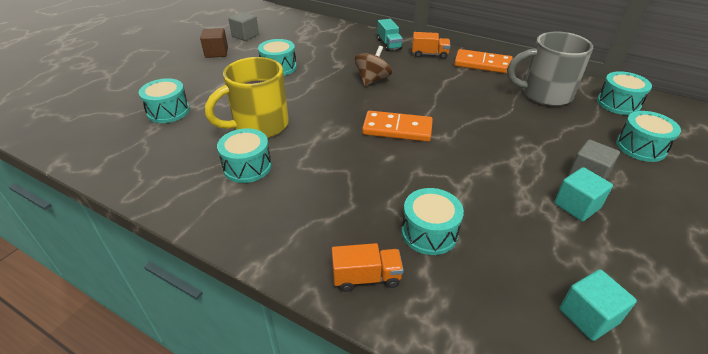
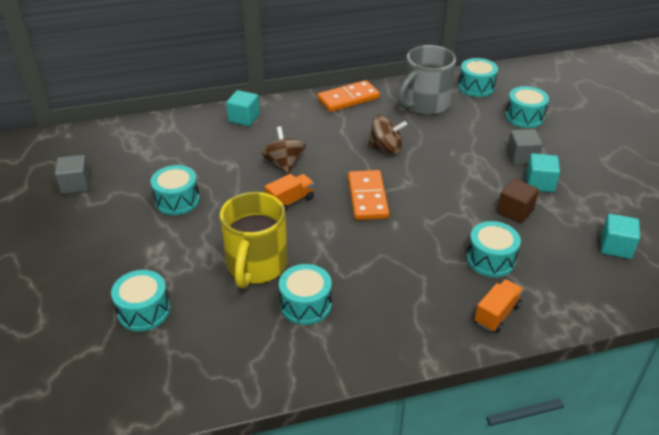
camera: 45 degrees left, 0 degrees up
(216, 53) = (78, 222): brown cube -> brown cube (515, 211)
(389, 44) = (244, 118): turquoise truck -> turquoise cube
(397, 129) = (367, 197): orange domino -> orange domino turned 60 degrees counterclockwise
(429, 54) = (294, 111): orange truck -> orange truck (290, 201)
(463, 106) = (386, 148): none -> brown spinning top

